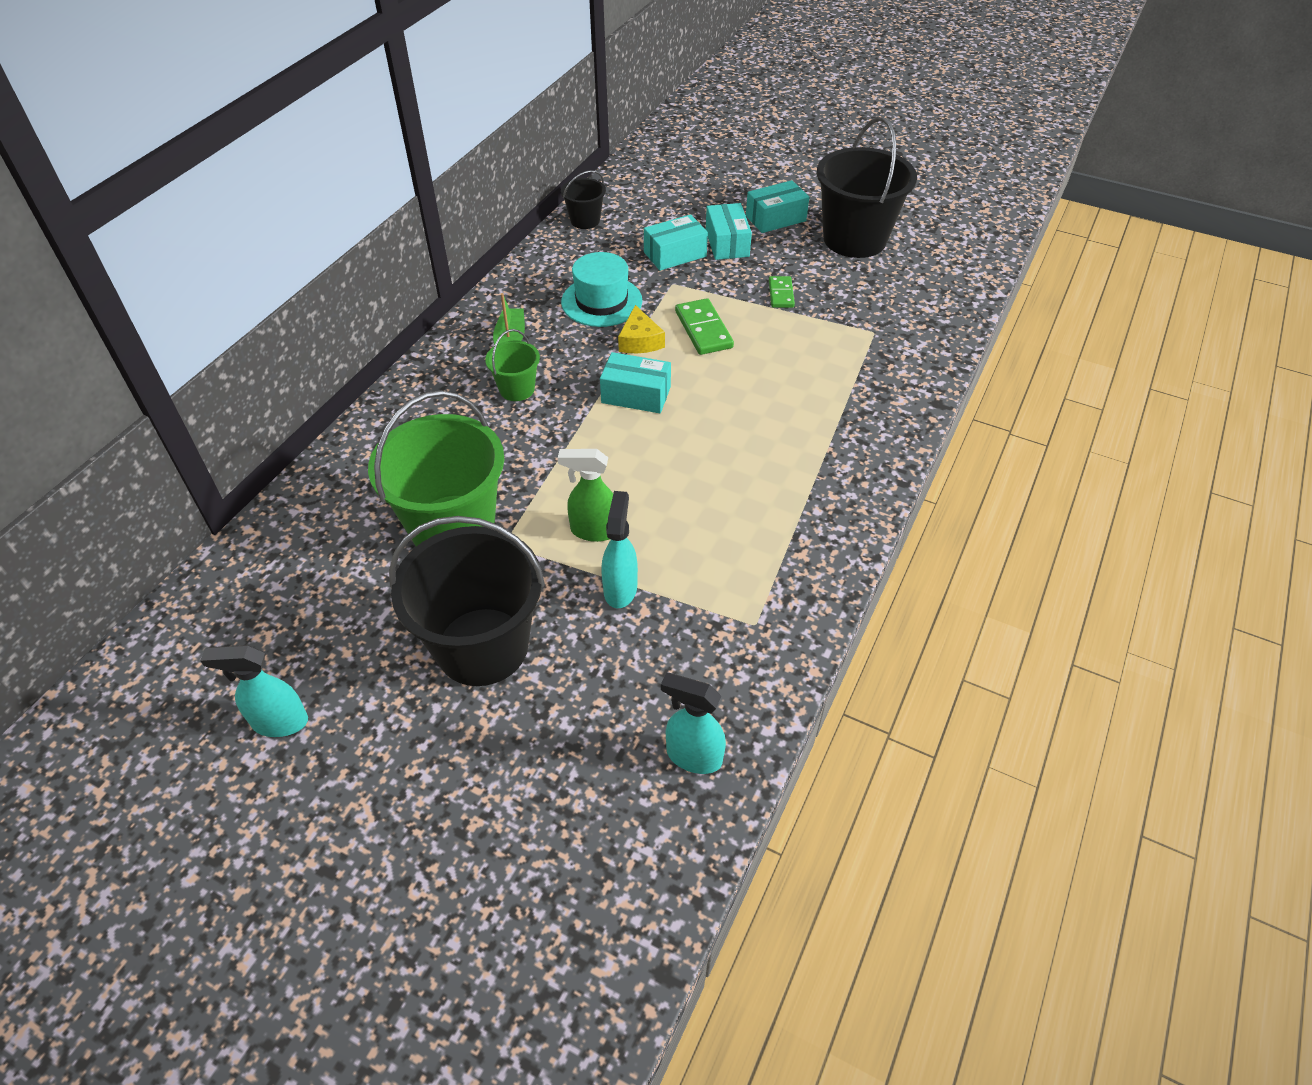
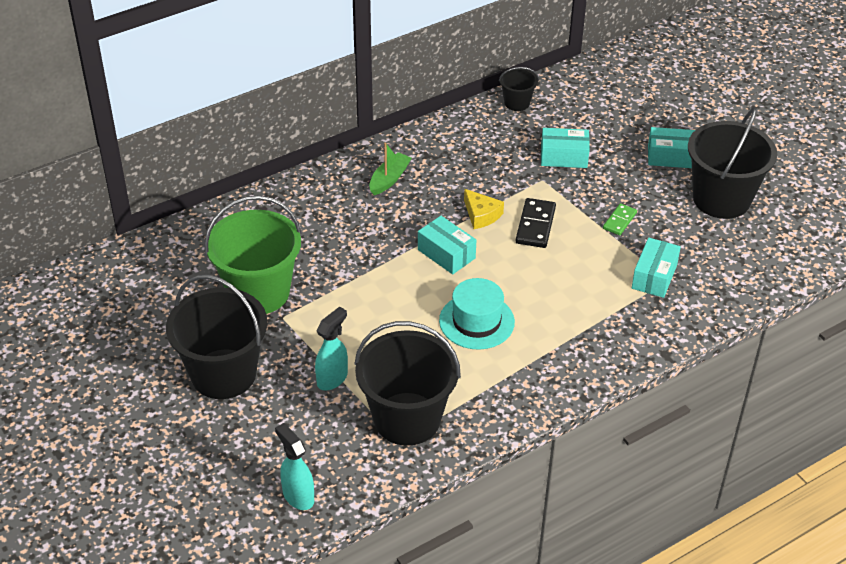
camera: 30 degrees right, 5 degrees down
(279, 722) = (84, 363): turquoise spray bottle -> none
(517, 389) = (368, 216): green bucket -> none
(594, 530) = (344, 334): green spray bottle -> none
(601, 301) = (477, 174): turquoise hat -> turquoise hat (476, 321)
(640, 341) = (481, 215): yellow cheese -> yellow cheese turned 60 degrees counterclockwise
(703, 330) = (535, 225): green domino -> black domino
(727, 243) = (613, 163): turquoise box -> turquoise box (654, 276)
(742, 595) = (407, 419): none -> black bucket

